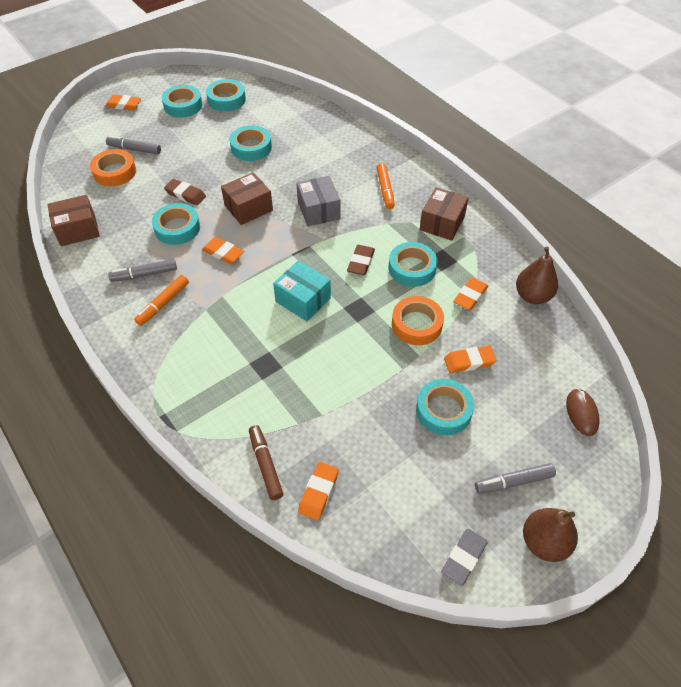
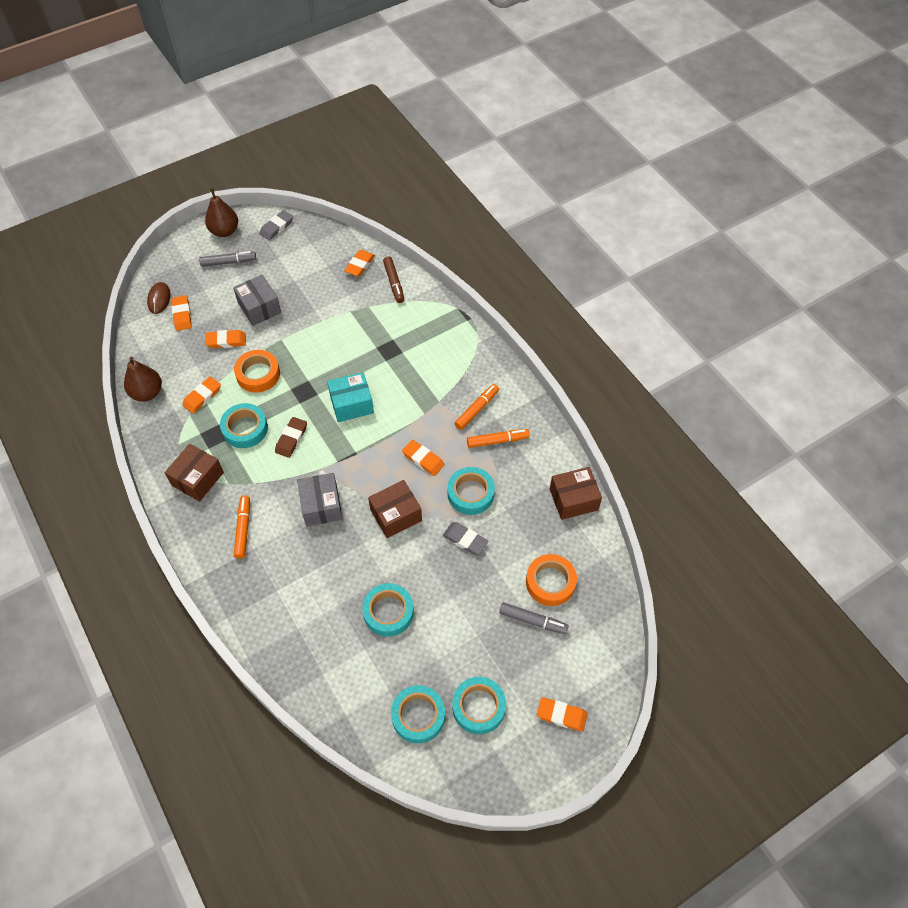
camera: 175 degrees left, 5 degrees up
(144, 274) = (497, 441): grey marker -> orange marker
(185, 195) = (465, 540): brown eraser -> grey eraser
(303, 300) = (351, 404): turquoise box -> turquoise box turned 60 degrees counterclockwise
(443, 410) = (259, 308): turquoise tape -> grey box
(540, 392) = (182, 315): none -> orange eraser

